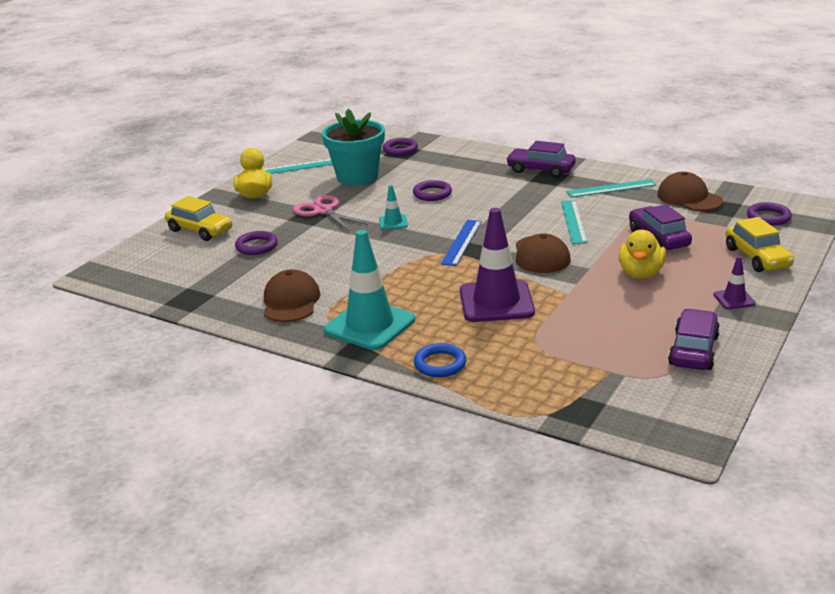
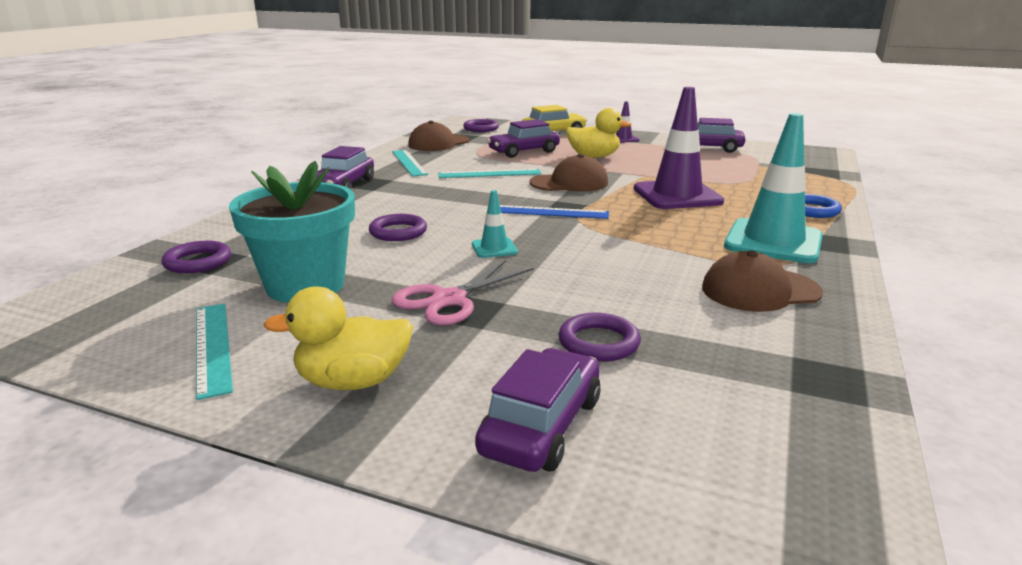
camera: 100 degrees left, 5 degrees down
(200, 230) = (541, 426): yellow car -> purple car

